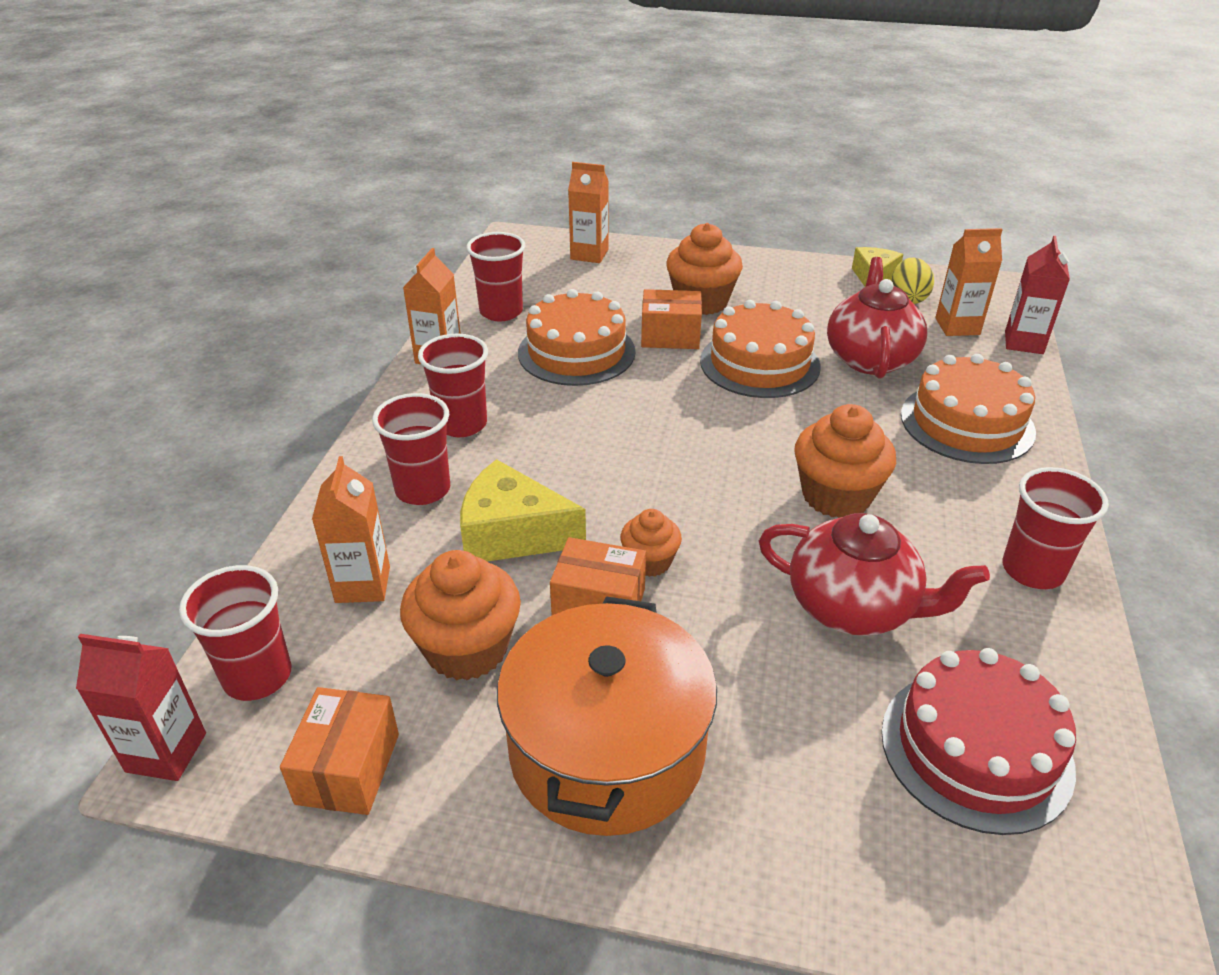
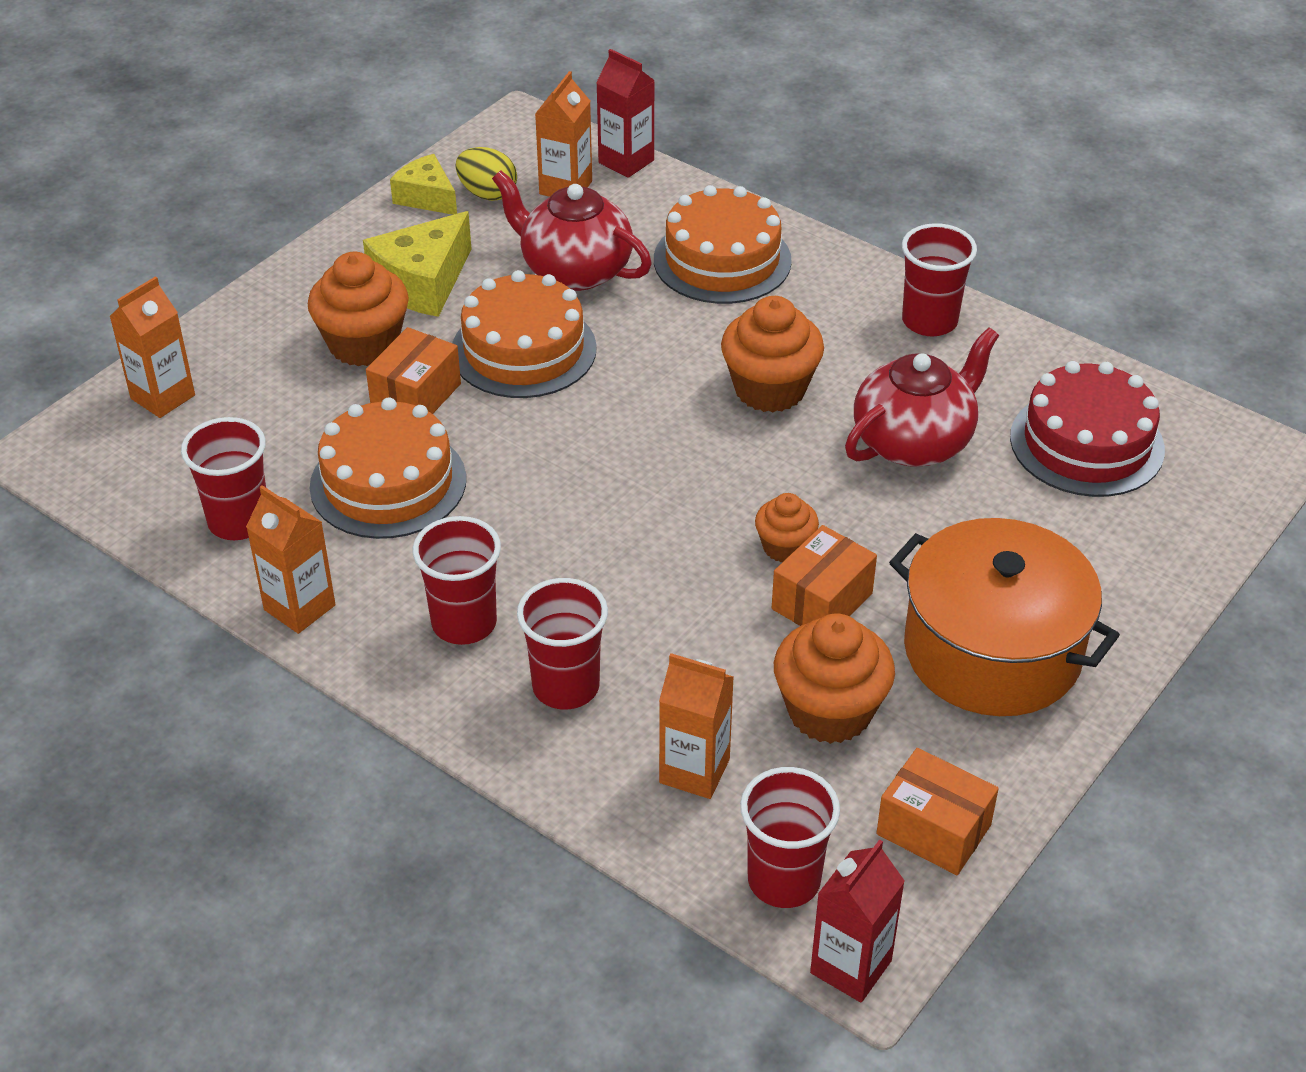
camera: 65 degrees left, 5 degrees up
(512, 534) = (685, 634): yellow cheese -> yellow cheese (422, 283)

